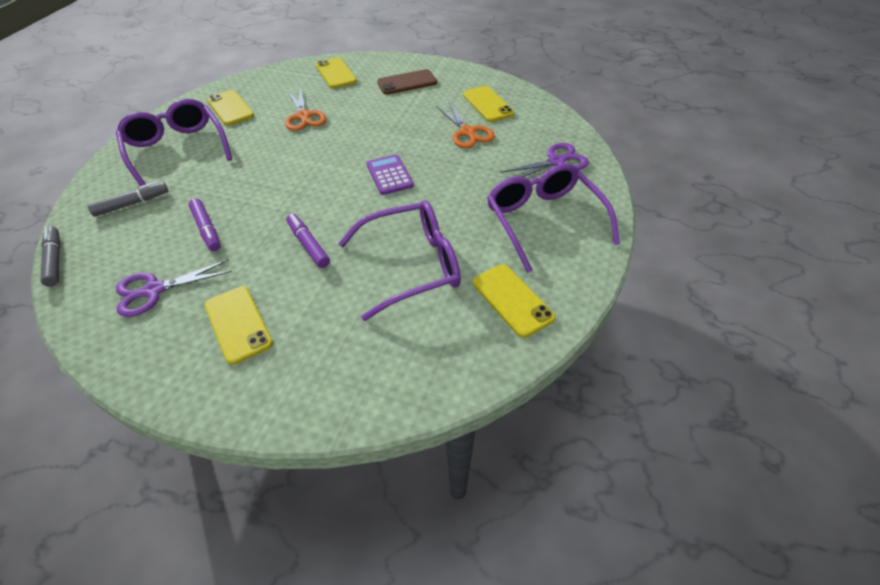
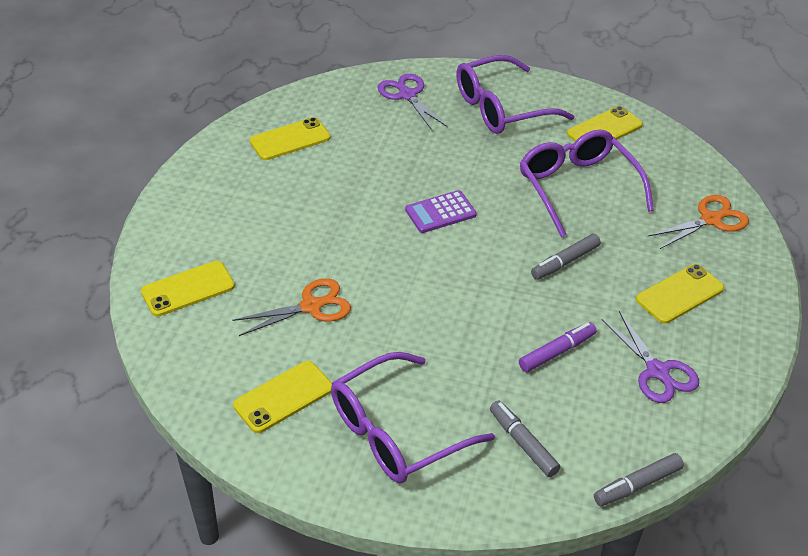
camera: 95 degrees left, 5 degrees down
(308, 245) = (565, 262): purple marker -> grey marker
(407, 82) = (226, 211): brown phone -> none
(467, 132) = (352, 155): orange scissors -> orange scissors (710, 220)

